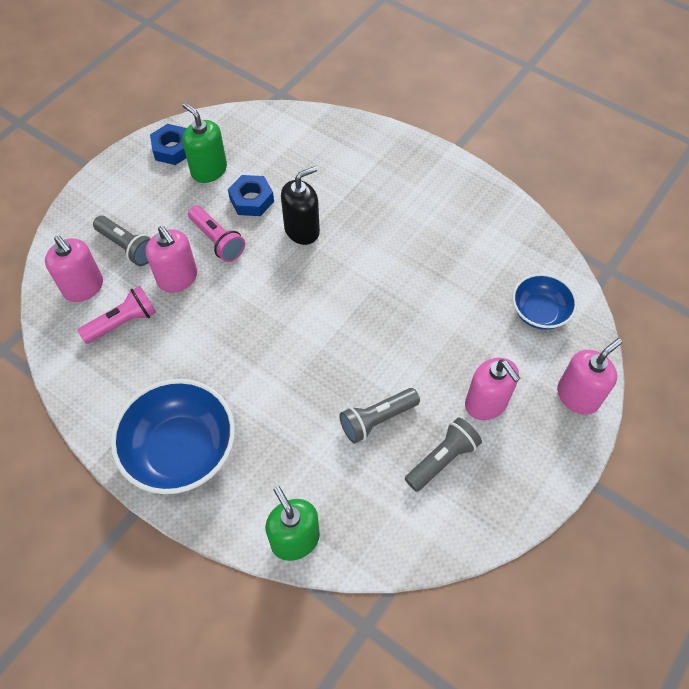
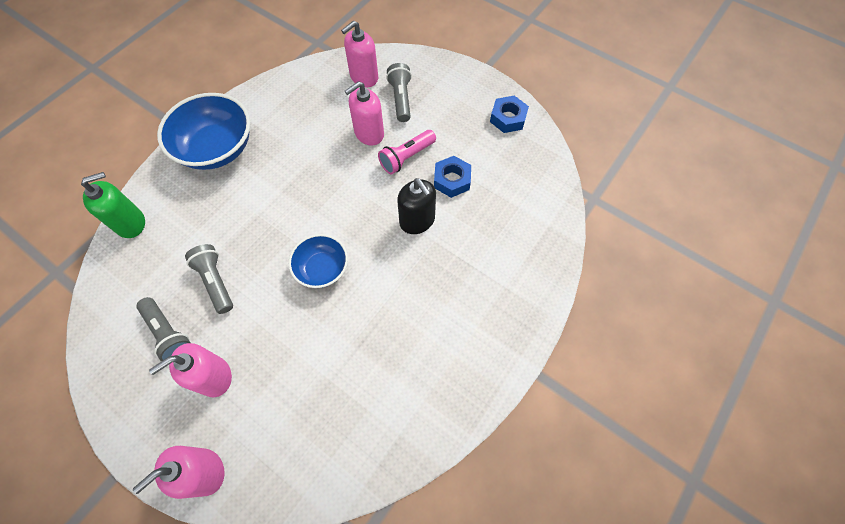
camera: 90 degrees right, 5 degrees up
(123, 322) = (330, 104): pink flashlight -> none
(128, 247) = (401, 99): grey flashlight -> grey flashlight turned 135 degrees clockwise
(209, 170) = (485, 146): green soap dispenser -> none
(539, 312) = (308, 443): blue bowl -> blue bowl (322, 268)
(577, 396) = (205, 472): pink soap dispenser -> pink soap dispenser turned 90 degrees clockwise

